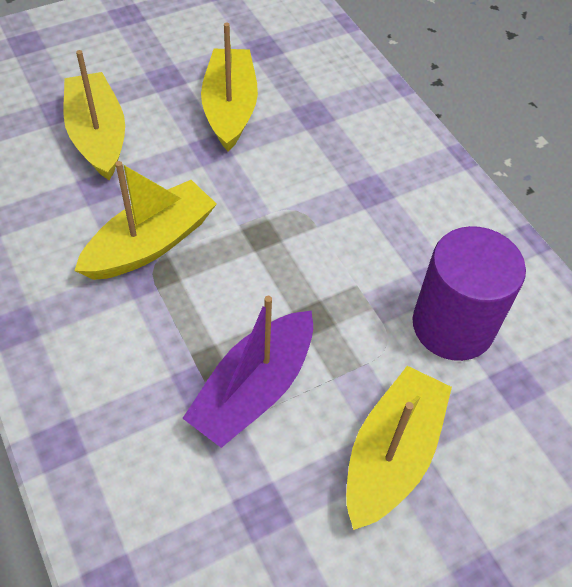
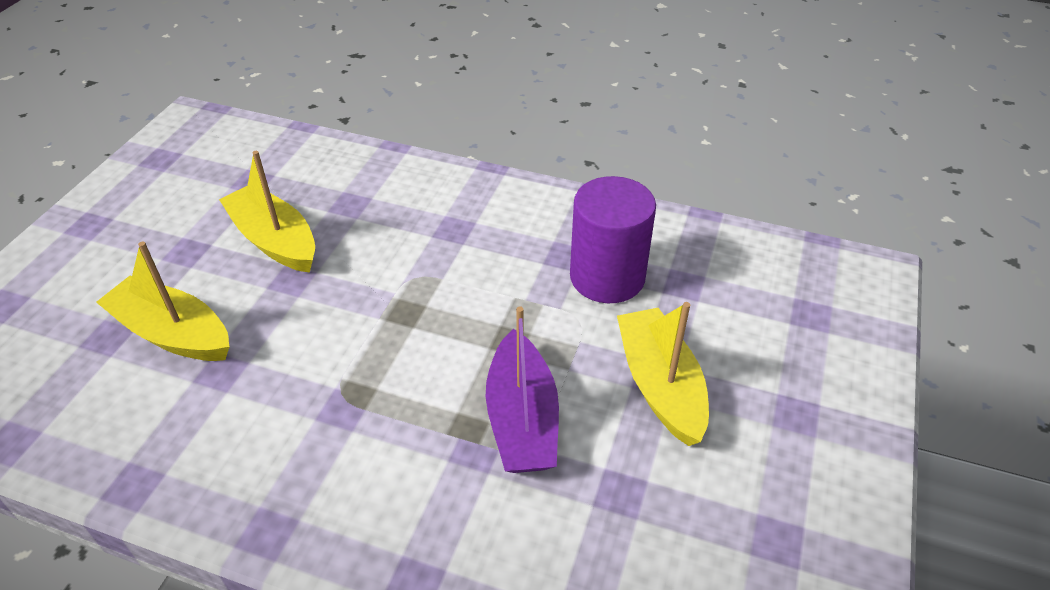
camera: 40 degrees left, 10 degrees down
(150, 243) = (320, 381): yellow boat -> none

